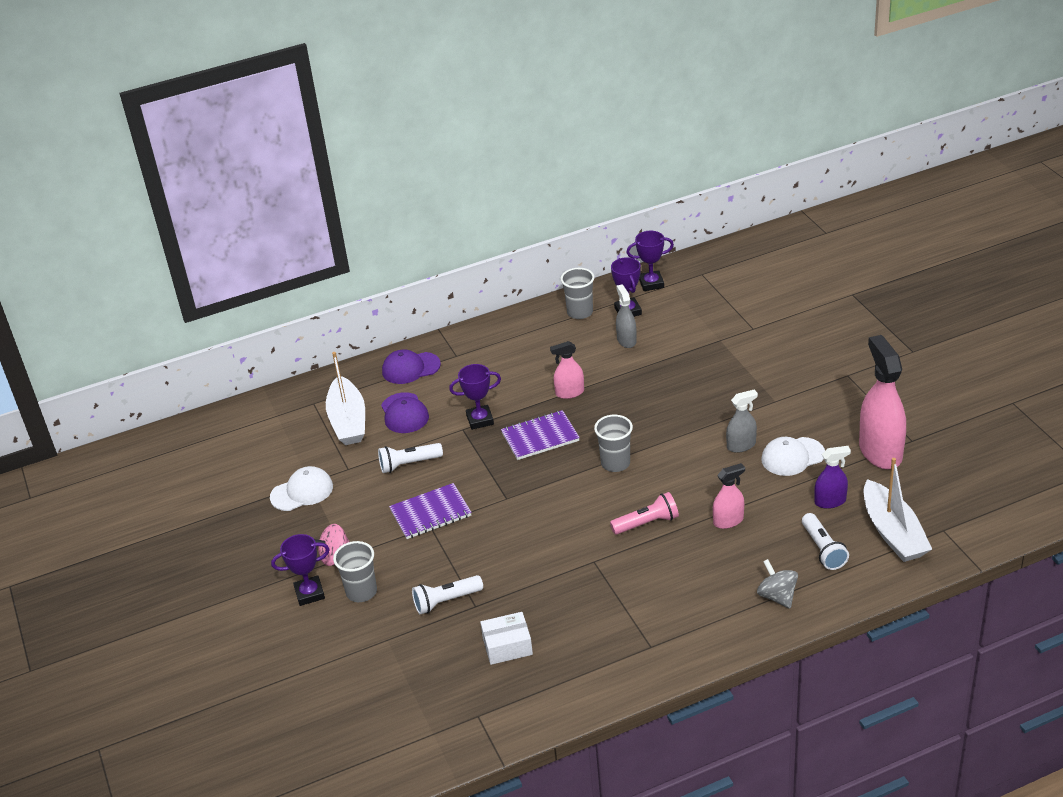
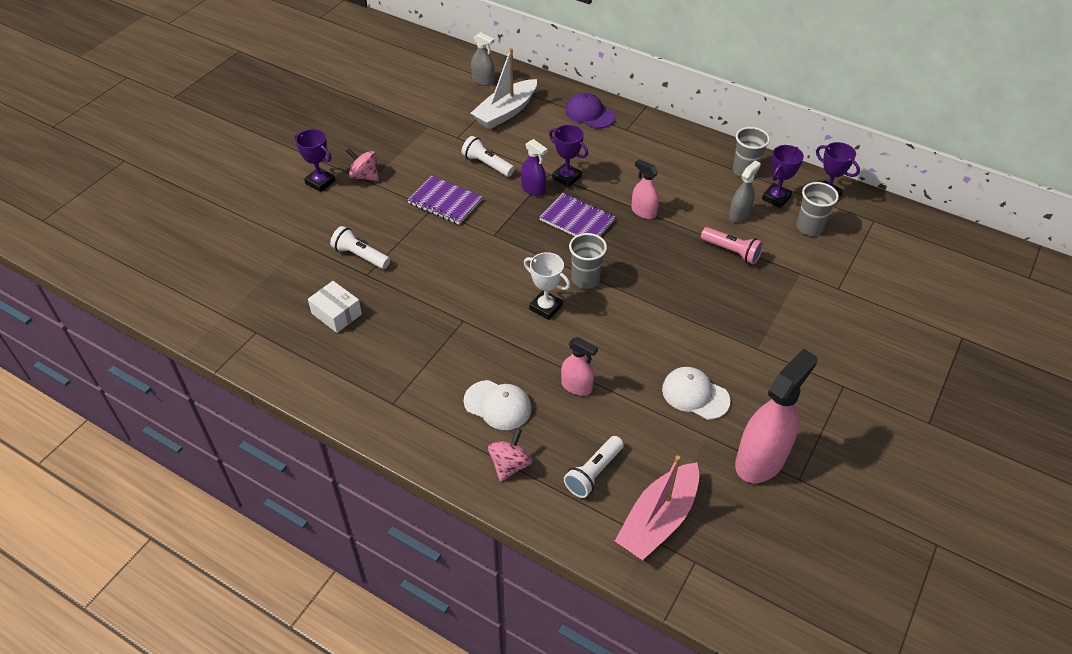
camera: 50 degrees right, 10 degrees up
(302, 492) = (416, 127): white cap -> white cap (498, 405)
(361, 592) = (339, 207): grey cup -> grey cup (809, 227)
(404, 413) = (538, 135): purple cap -> none
(625, 502) = (545, 307): none -> white trophy
(647, 523) = (531, 333): pink flashlight -> pink flashlight (732, 252)
(741, 445) = (678, 351): grey spray bottle -> grey spray bottle (483, 81)
(777, 596) = (510, 465): grey spinning top -> pink spinning top
(830, 501) = (660, 450): purple spray bottle -> purple spray bottle (533, 189)
(893, 532) = (658, 519): white boat -> pink boat

